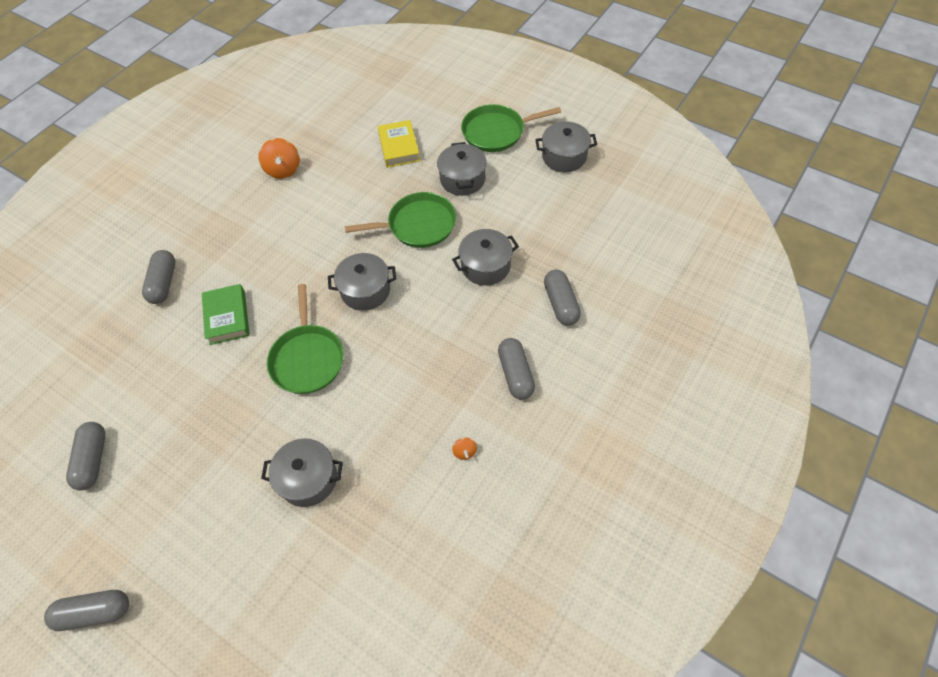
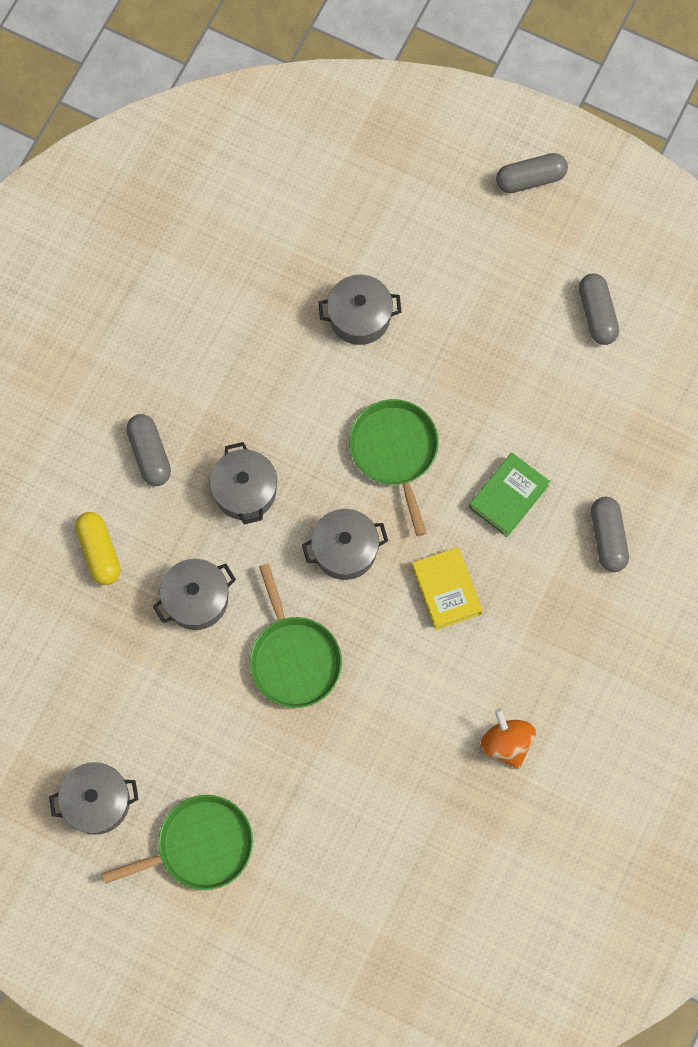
camera: 170 degrees right, 15 degrees up
(227, 317) = (508, 496): green book -> green book turned 60 degrees clockwise
(399, 147) = (344, 801): yellow book -> yellow book (446, 590)
(418, 225) = (293, 658): green pan -> green pan turned 90 degrees counterclockwise
(462, 179) = (242, 746): grey pot -> grey pot (245, 490)
(465, 452) = (199, 360): orange spinning top -> none
(560, 303) = (99, 552): grey capsule -> yellow capsule

